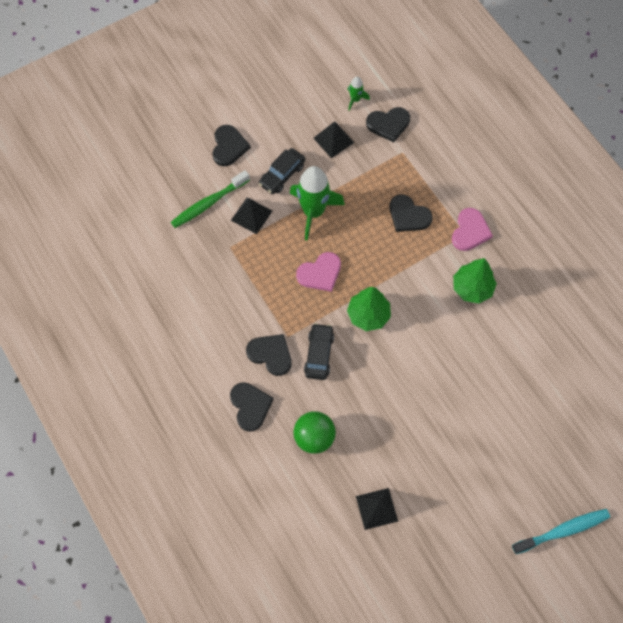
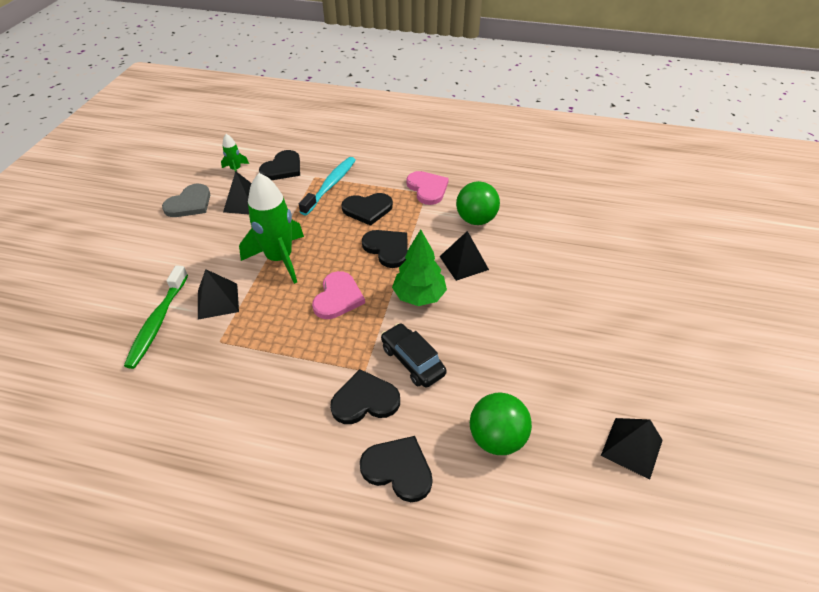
camera: 45 degrees left, 20 degrees down
(229, 146) = (139, 266): black heart -> black heart (387, 249)
(282, 175) = (219, 253): black car -> none
(299, 111) = (189, 203): none -> grey heart
(423, 315) = (463, 263): none -> black pyramid
(472, 288) = (476, 220): green tree -> green ball
(563, 530) = (767, 322): turquoise toothbrush -> turquoise toothbrush (330, 185)

